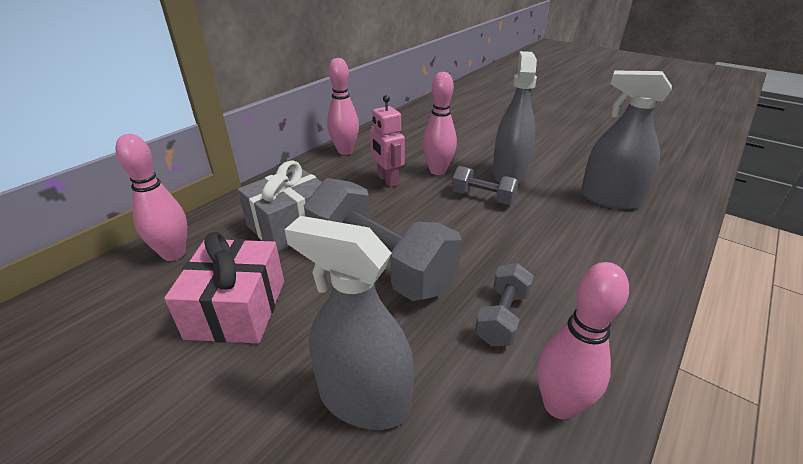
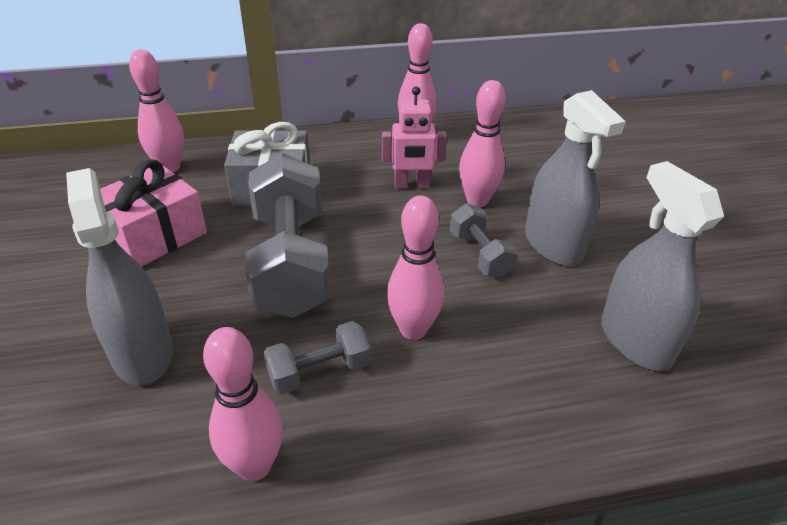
camera: 40 degrees right, 5 degrees up
(387, 180) = (411, 185): pink robot -> pink robot turned 105 degrees counterclockwise
(509, 174) = (553, 245): grey spray bottle -> grey spray bottle turned 105 degrees clockwise
(513, 257) = (413, 329): none -> pink bowling pin

